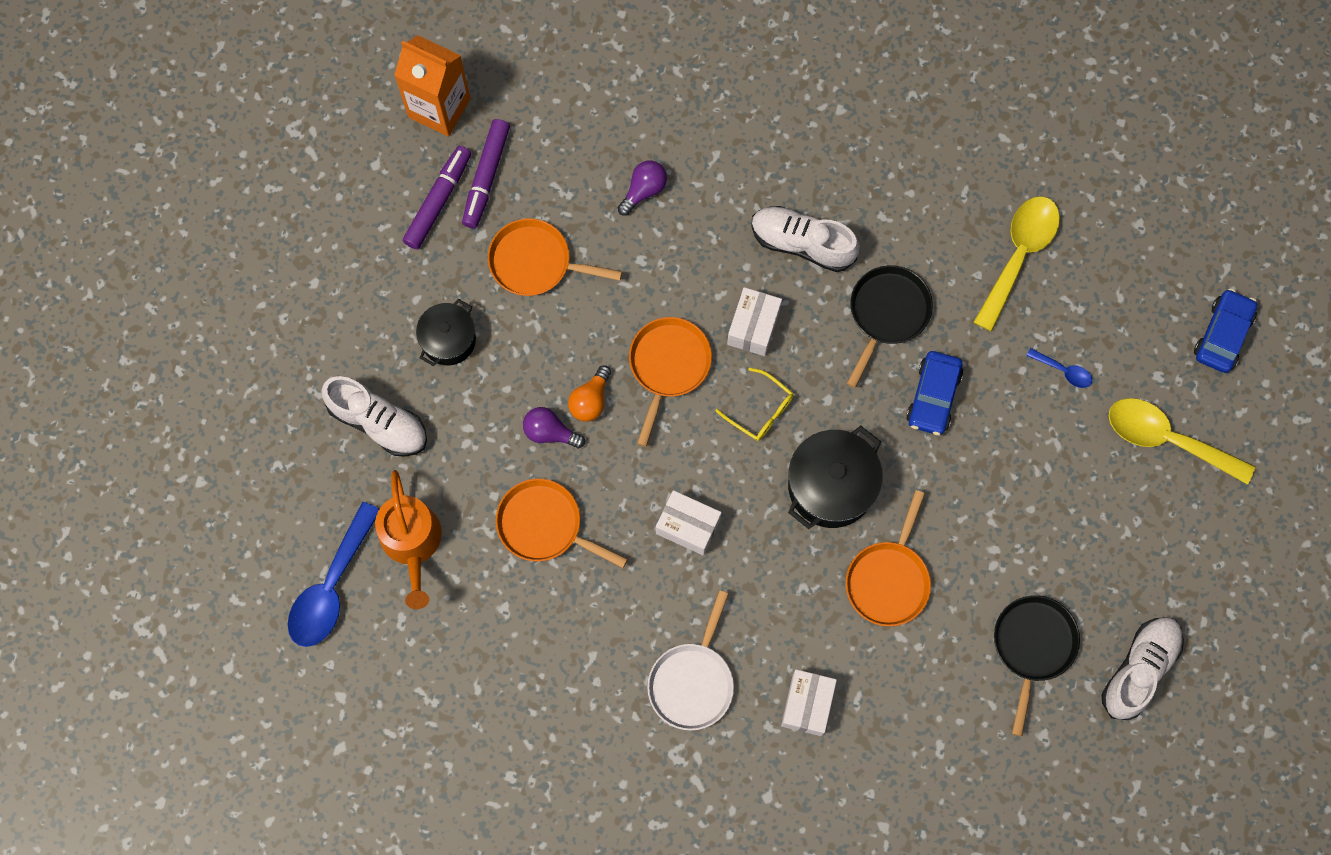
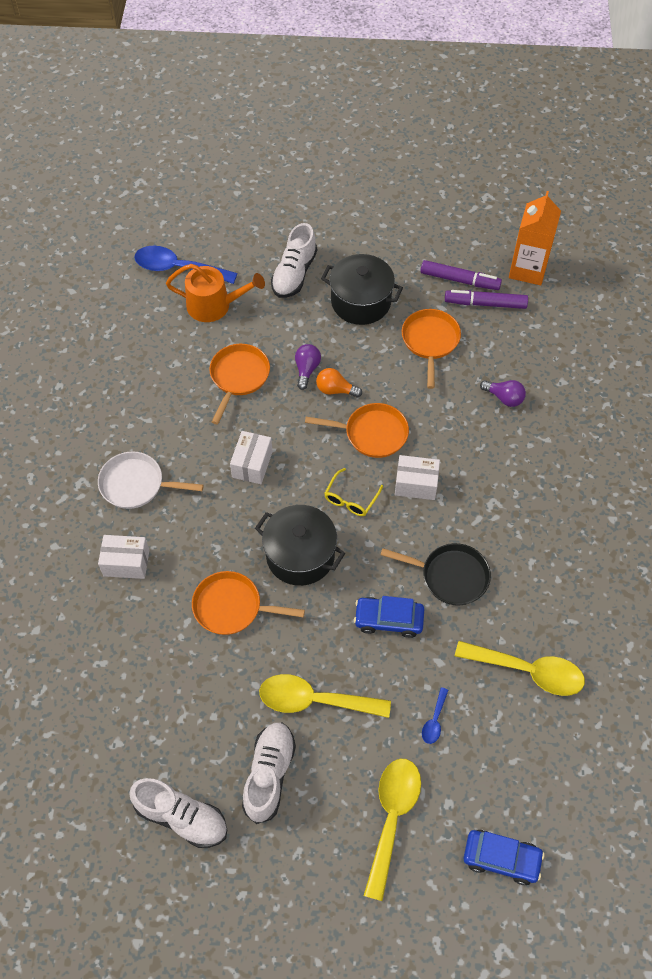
camera: 80 degrees right, 15 degrees down
(412, 542) = (214, 305): orange watering can -> orange watering can turned 150 degrees counterclockwise
(448, 340) = (361, 302): black pot -> black pot, size x1.56
(802, 243) = (492, 508): white shoe -> white shoe (269, 775)
(1021, 500) = (314, 700): none -> yellow spoon
(1032, 646) = (191, 725): black pan -> none

